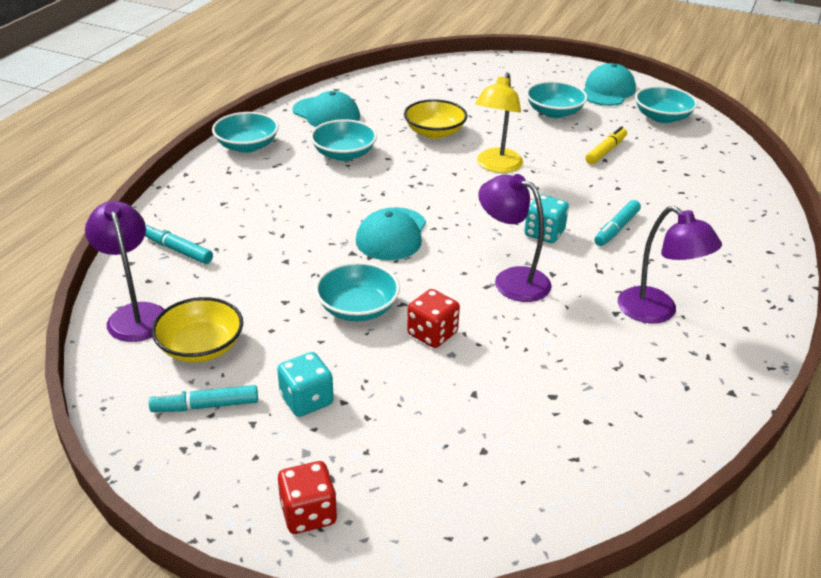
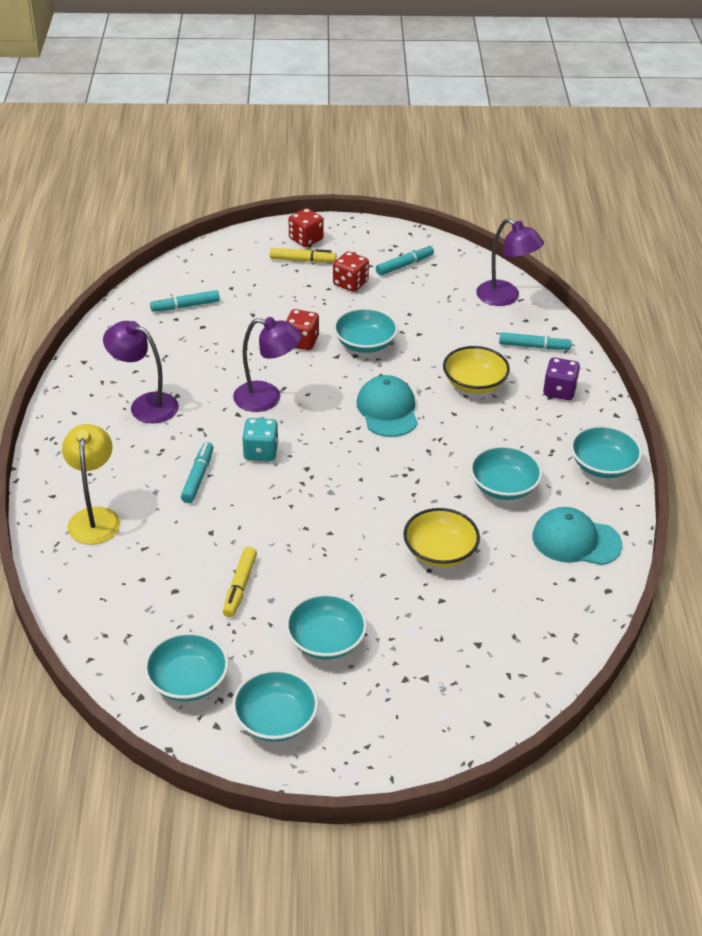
camera: 155 degrees right, 5 degrees up
(201, 347) = (441, 292): yellow bowl -> yellow bowl (474, 383)
(208, 204) = (559, 391): none -> purple dice
(306, 400) = (350, 283): turquoise dice -> red dice
(344, 468) = (302, 260): none -> yellow marker
(496, 166) = (345, 521): yellow lamp -> yellow lamp (95, 517)
(566, 438) = (185, 306): none -> turquoise marker
(607, 91) = (275, 720): turquoise cap -> turquoise bowl

